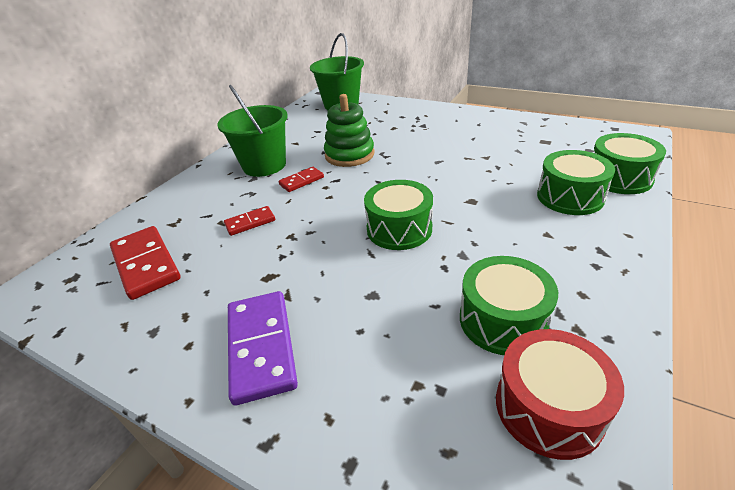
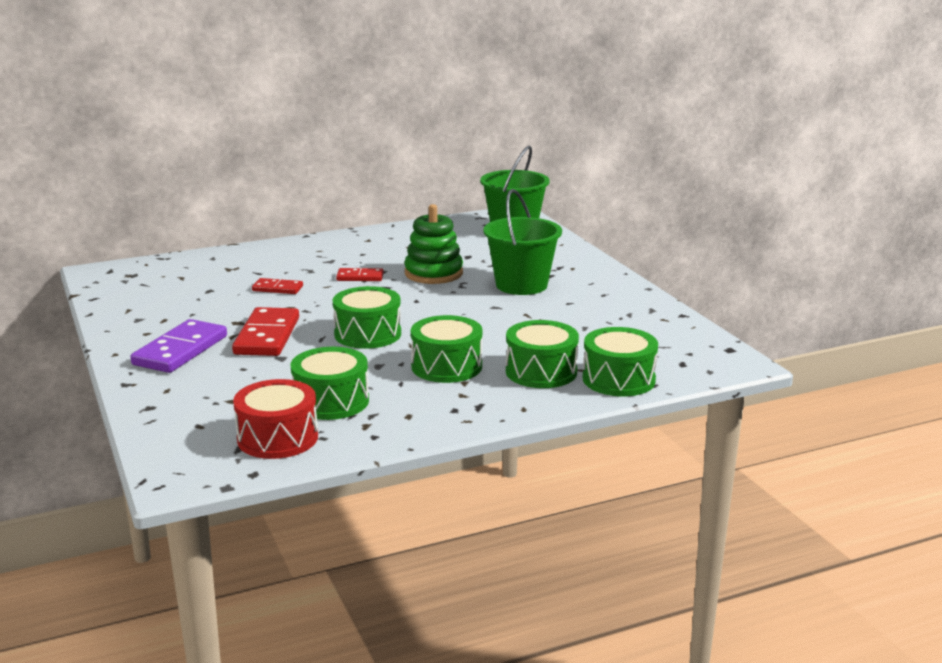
camera: 35 degrees right, 15 degrees down
(146, 264) = (180, 285): red domino -> red domino (267, 336)
(264, 165) = (353, 255): green bucket -> green bucket (521, 285)
(509, 227) = (446, 366): none -> green drum

